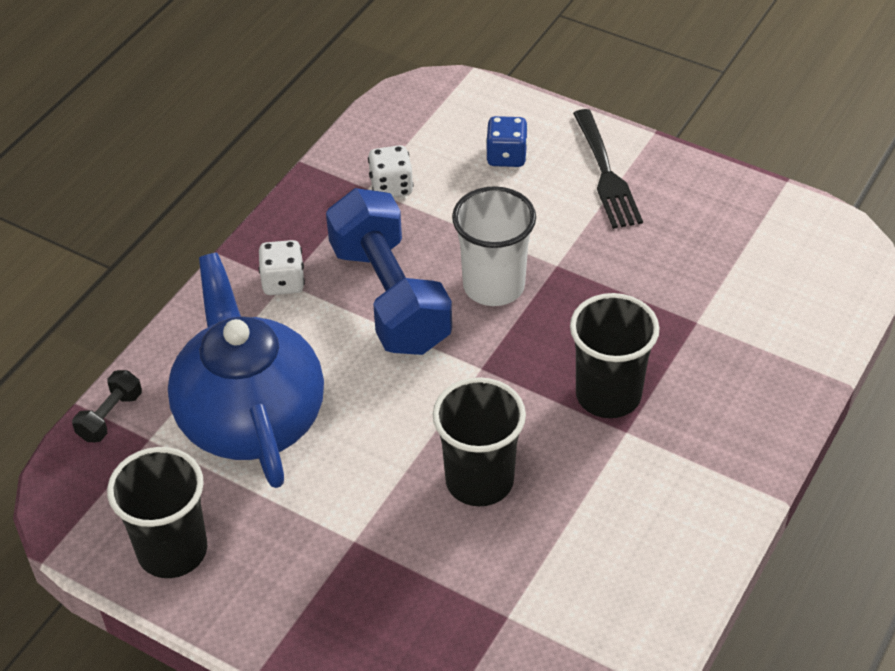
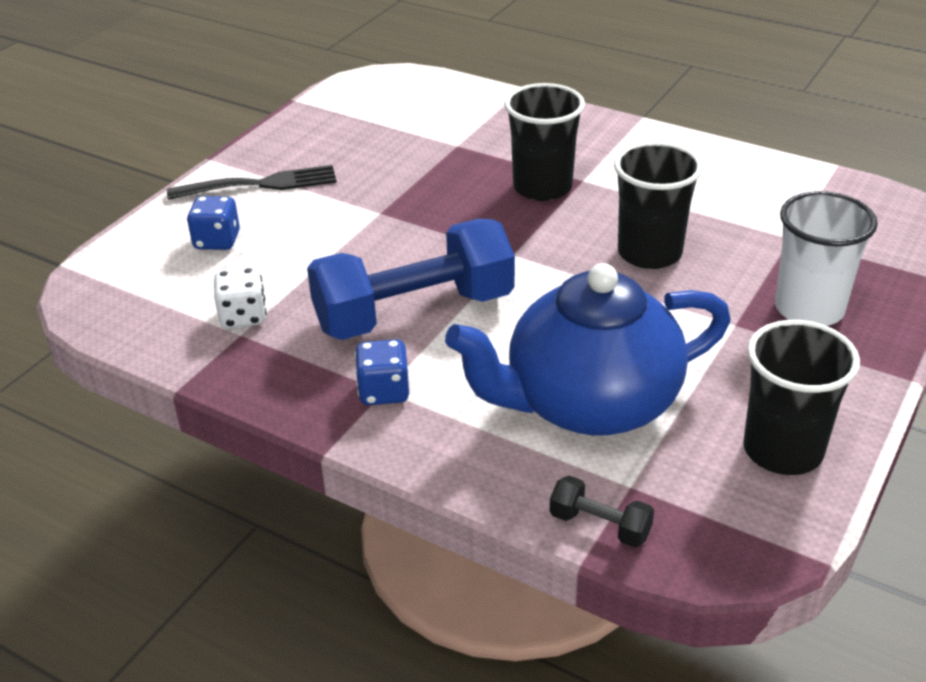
camera: 90 degrees left, 10 degrees down
(283, 282) = (384, 391): white dice -> blue dice
(493, 286) = (404, 247): white cup -> white cup (809, 309)

